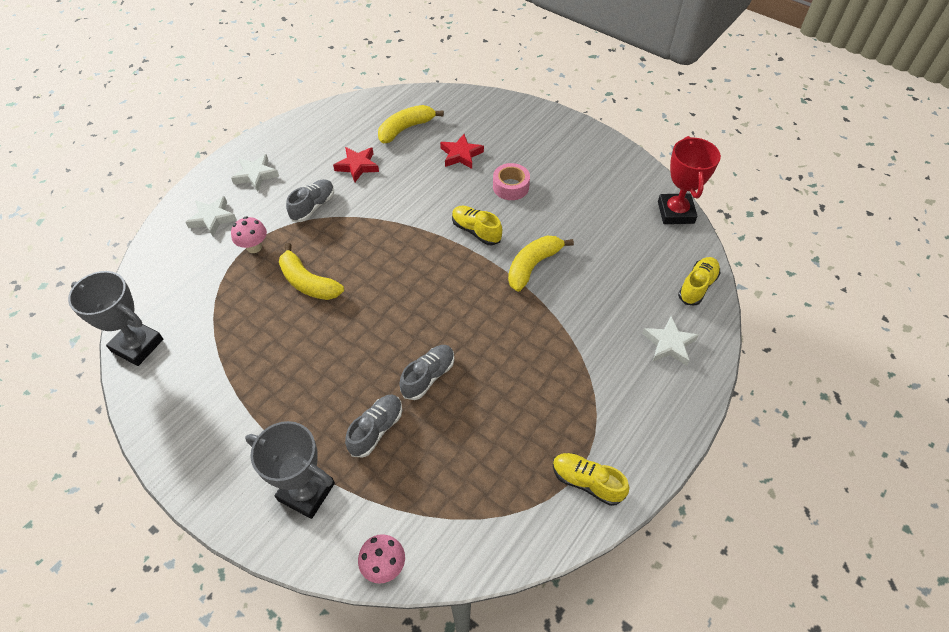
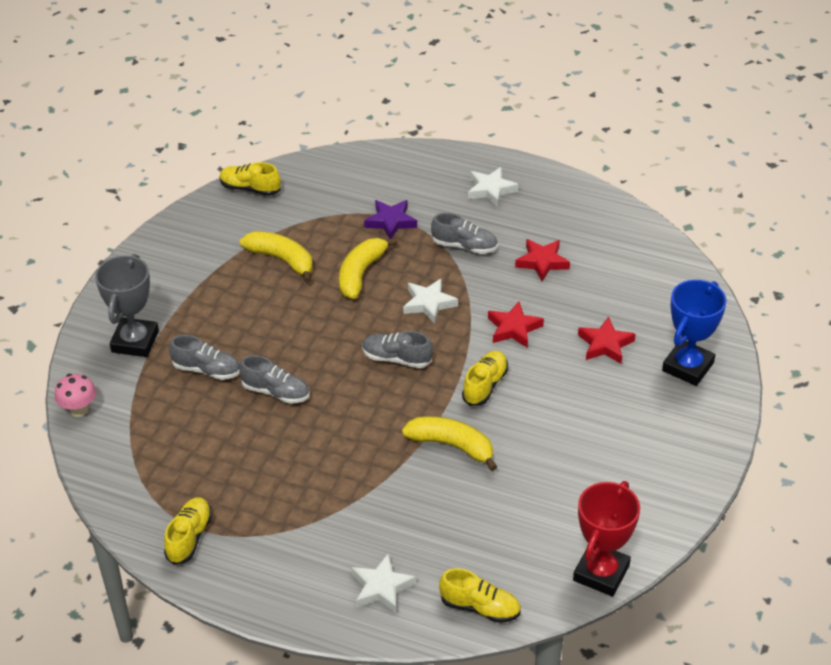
camera: 75 degrees right, 10 degrees down
(137, 345) = (250, 188): grey trophy -> yellow shoe
(212, 218) = (416, 180): white star -> white star (429, 303)
(254, 247) = (391, 222): pink mushroom -> purple star
(405, 129) = (626, 285): yellow banana -> yellow banana (282, 259)
(422, 200) = (513, 328): none -> red star
(423, 280) = (396, 358): none -> grey shoe
(500, 121) = (688, 367): none -> blue trophy
(510, 187) = (571, 401): pink tape -> none
(675, 212) = (601, 573): red trophy -> red trophy turned 45 degrees counterclockwise

